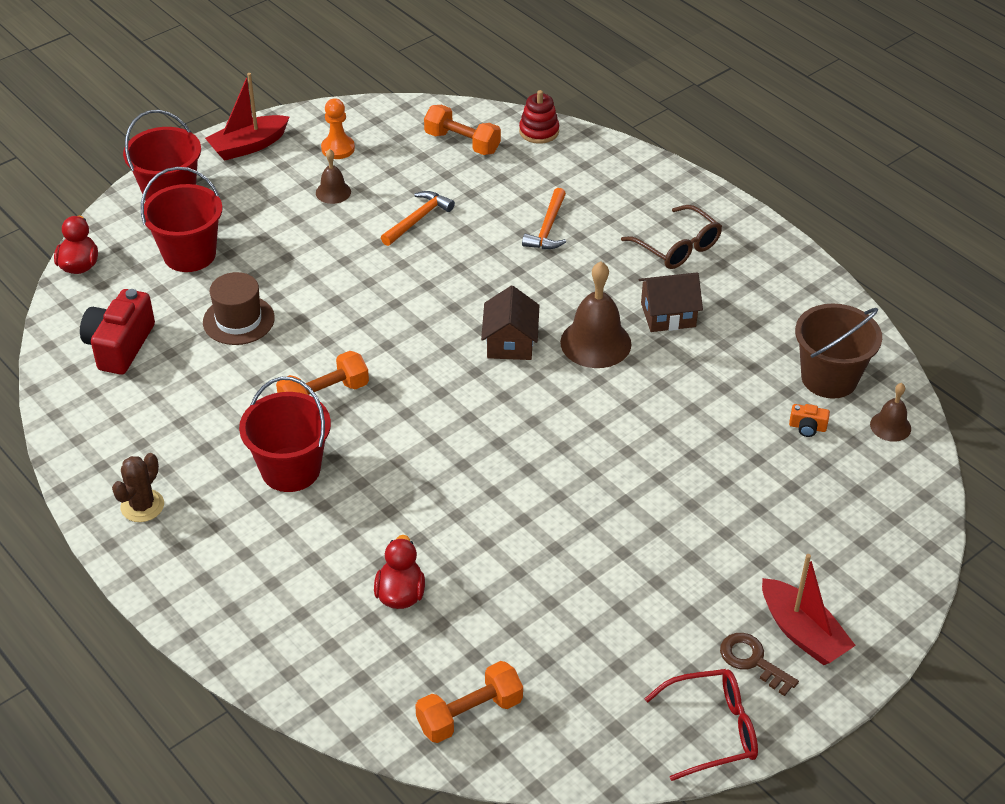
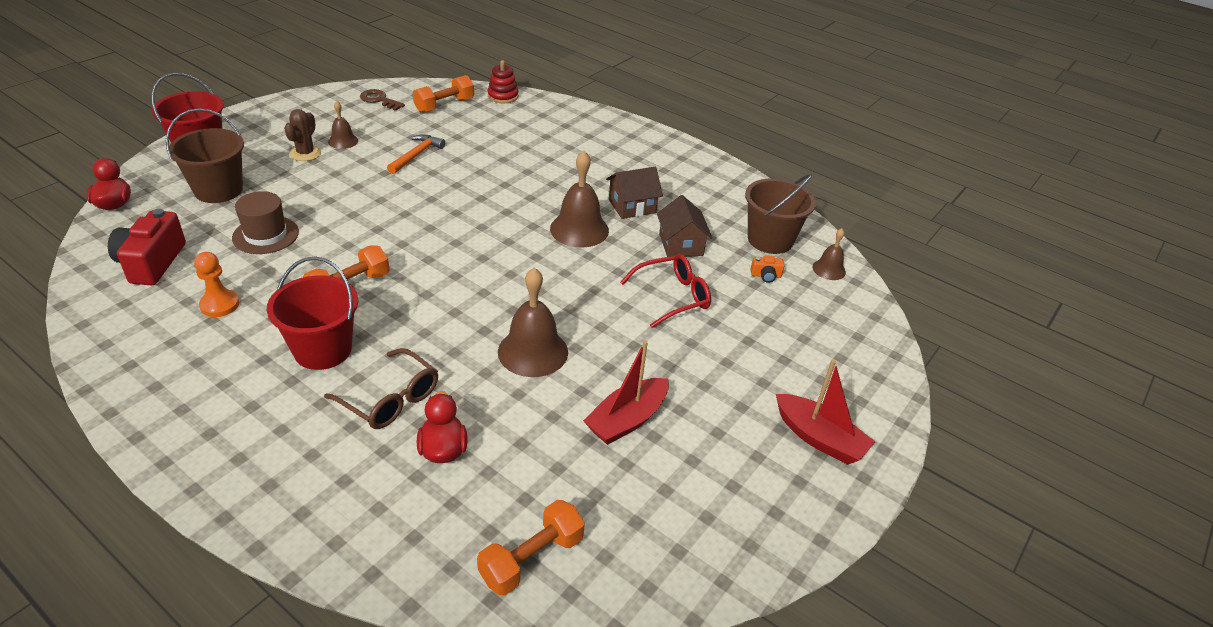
camera: 15 degrees left, 5 degrees down
(142, 506) = (172, 397): brown cactus -> brown cactus (305, 153)
(189, 254) = (218, 190): red bucket -> brown bucket
(248, 146) = (268, 115): red boat -> red boat (627, 420)
(338, 148) = (344, 113): orange pawn -> orange pawn (219, 305)
(462, 143) = (444, 105): orange dumbbell -> orange dumbbell turned 60 degrees counterclockwise
(510, 342) = (508, 234): brown house -> brown house (681, 244)
(511, 496) = (533, 351): none -> brown bell
(548, 228) = (523, 155): orange hammer -> none
(678, 247) = (627, 162): brown glasses -> brown glasses (391, 399)
(713, 730) = (770, 539): red glasses -> red glasses (673, 296)
(752, 661) = (785, 469): brown key -> brown key (379, 100)

